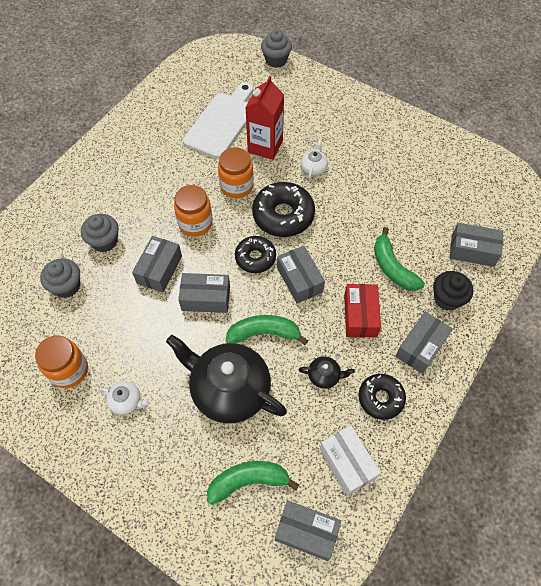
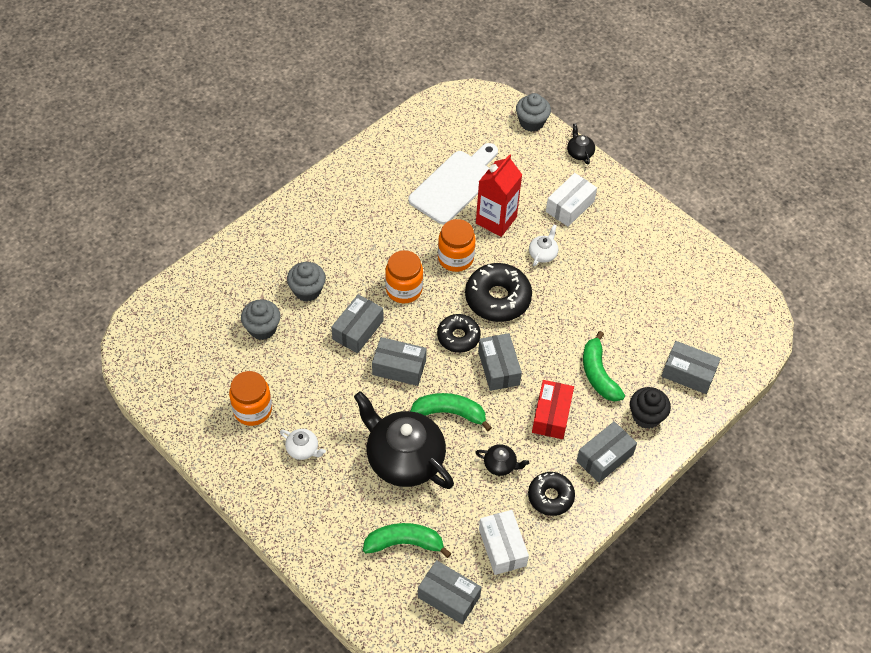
camera: 10 degrees right, 5 degrees down
(323, 77) = (579, 153): none -> black teapot
(326, 123) = (570, 206): none -> white box

